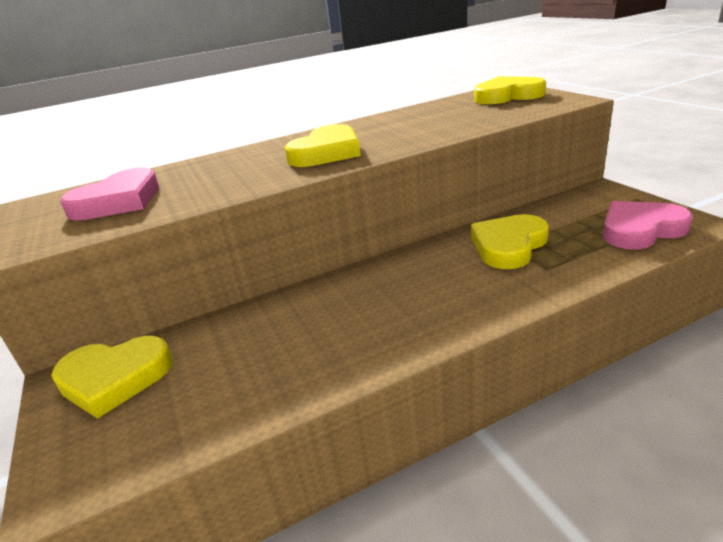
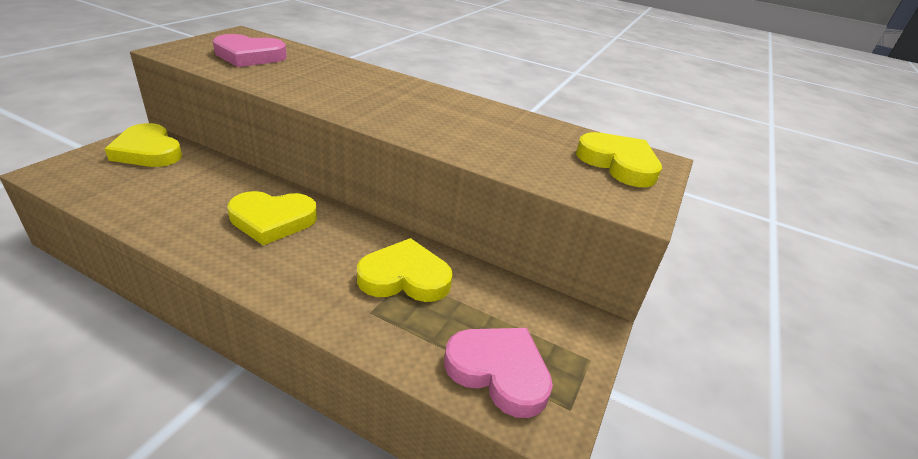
camera: 45 degrees right, 5 degrees up
(326, 152) = (378, 103): yellow heart -> yellow heart (272, 220)

